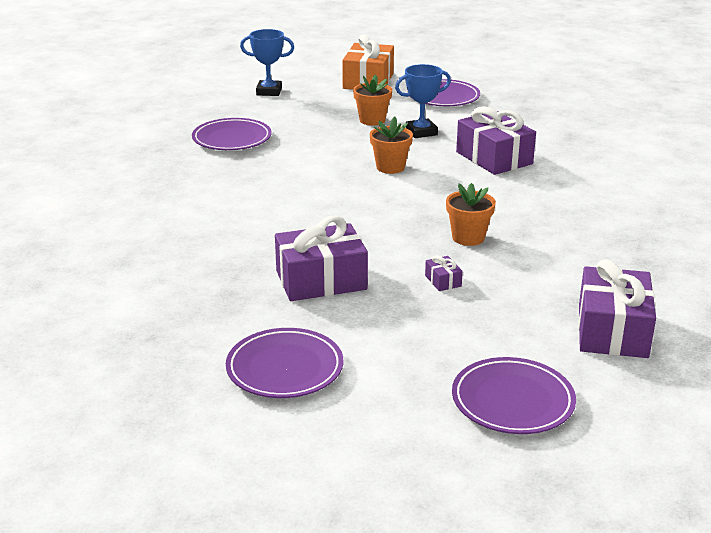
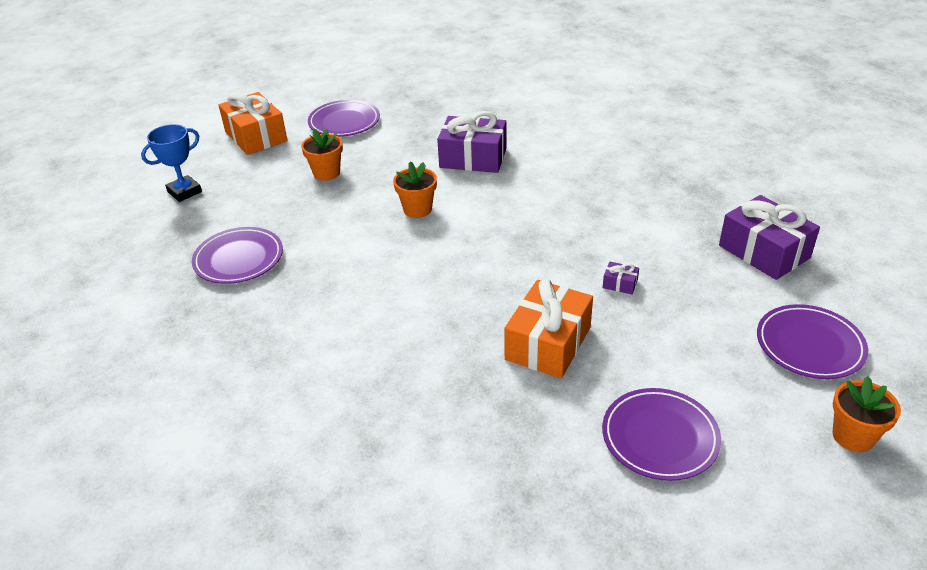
camera: 45 degrees left, 10 degrees up
(321, 280) = (548, 343): purple gift -> orange gift
(421, 132) = (383, 163): blue trophy -> none
(468, 237) = (573, 237): orange flower pot -> orange flower pot (853, 436)

